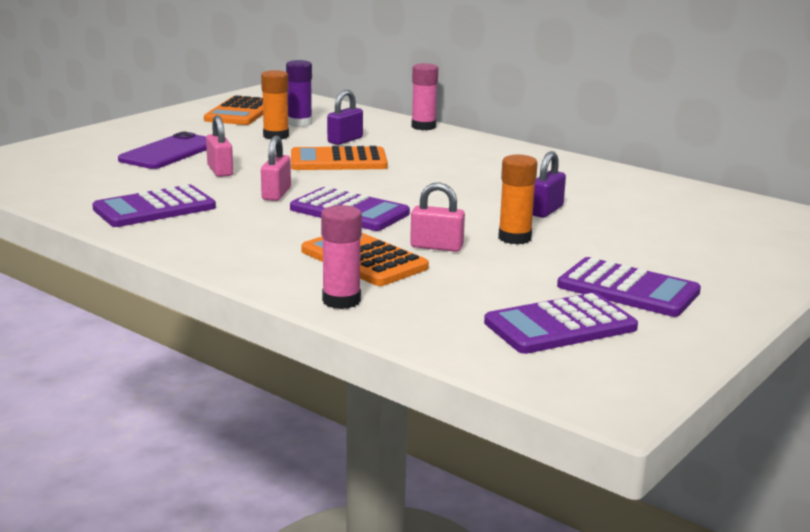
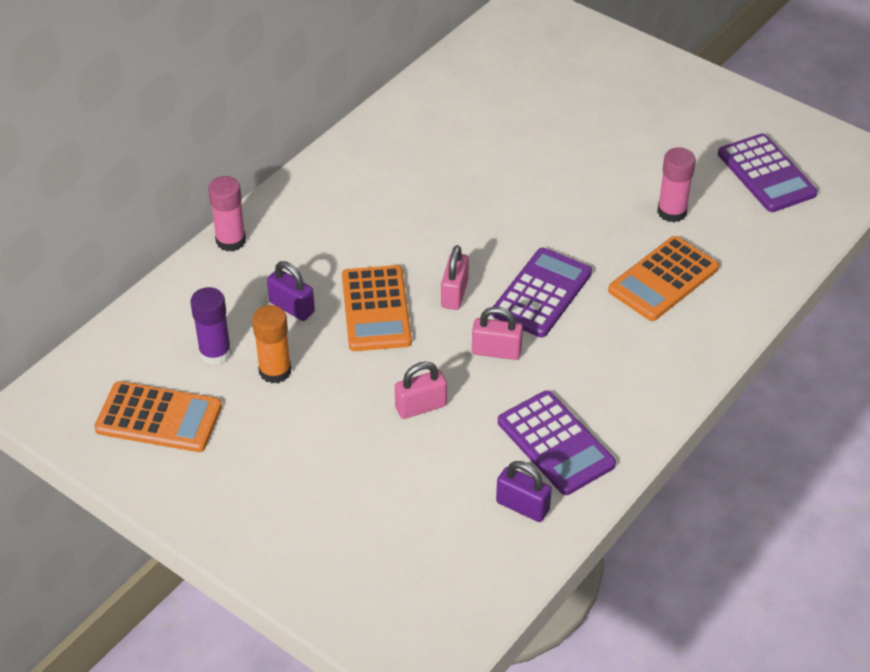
camera: 90 degrees left, 25 degrees up
(169, 152) = (350, 464): purple phone -> none
(341, 300) = (753, 290): pink glue stick -> pink glue stick (672, 212)
(436, 247) = (624, 234): pink padlock -> pink padlock (454, 294)
(514, 238) = (593, 186): orange glue stick -> none
(546, 211) = (519, 163): purple padlock -> purple padlock (522, 506)
(628, 289) = (691, 134): purple calculator -> none

